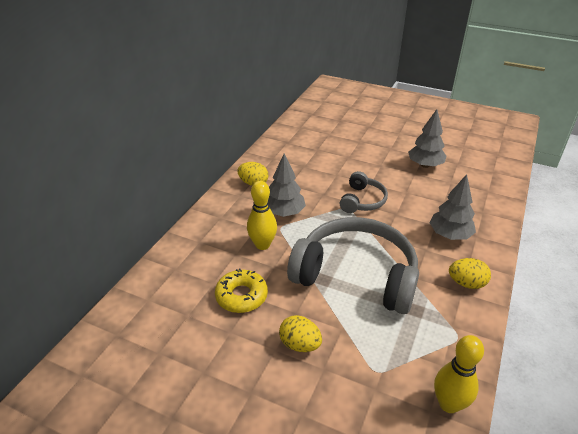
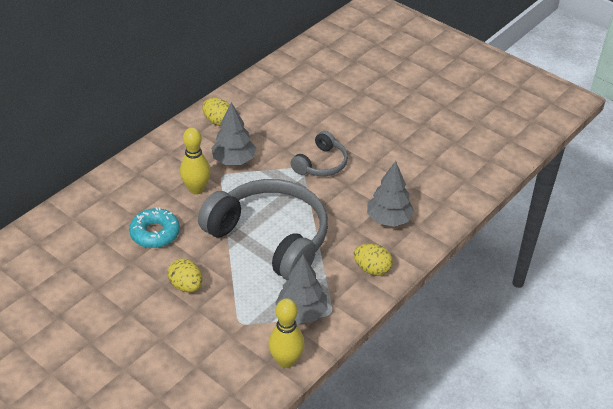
camera: 15 degrees right, 5 degrees up
(241, 296) = (155, 233): yellow donut -> turquoise donut
(425, 165) = (416, 136): grey tree -> grey tree (301, 312)

